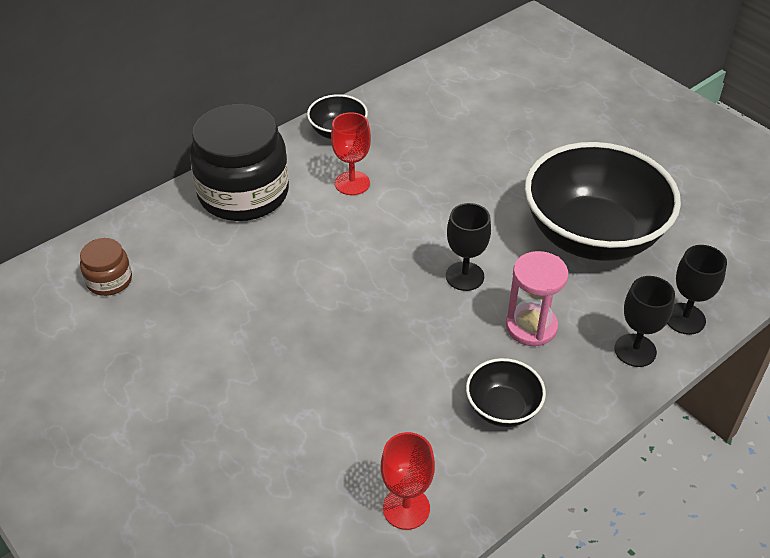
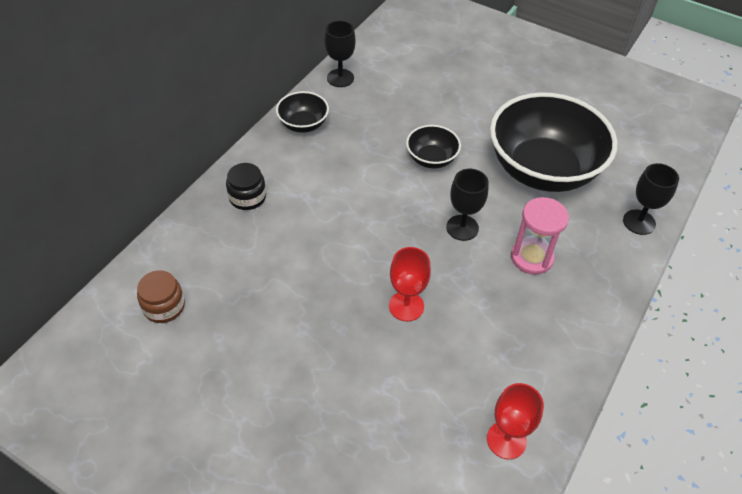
camera: 20 degrees left, 5 degrees up
(243, 193) = (247, 197): black jar -> black jar, size x0.46
(352, 183) = (335, 167): red goblet -> red goblet (406, 306)
(502, 408) = (541, 332): black bowl -> black bowl (431, 159)
(635, 350) = (615, 257): black goblet -> black goblet (340, 78)

